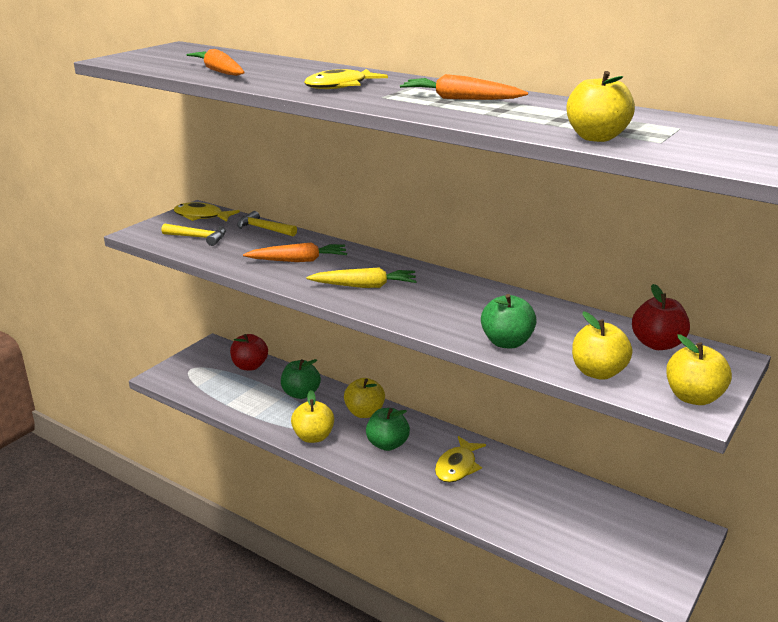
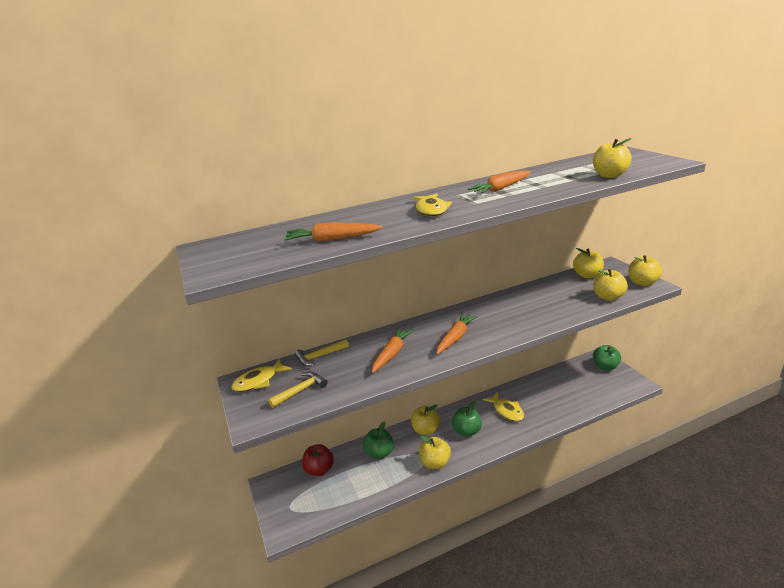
camera: 55 degrees left, 0 degrees up
(364, 286) = (455, 337): yellow carrot -> orange carrot
(506, 342) = (562, 311): green apple -> green apple (605, 367)
(657, 344) = (587, 275): red apple -> yellow apple

